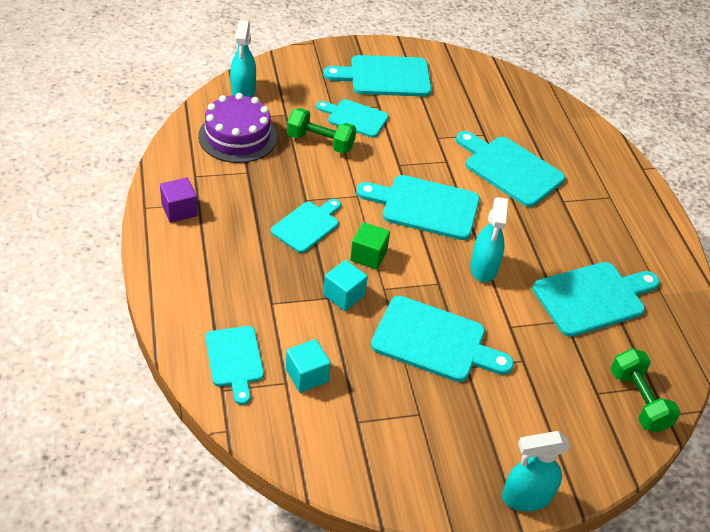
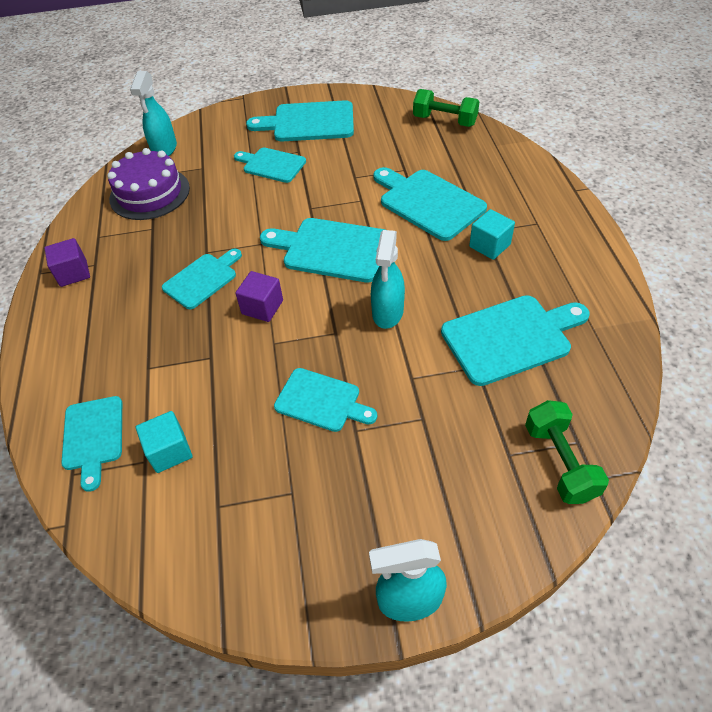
camera: 10 degrees right, 5 degrees up
(320, 142) = (232, 192): green dumbbell -> green dumbbell (444, 121)
(344, 295) = (228, 353): turquoise cube -> turquoise cube (489, 246)
(368, 256) = (262, 307): green cube -> purple cube
(434, 341) = (321, 401): turquoise cutting board -> turquoise cutting board, size x0.64

